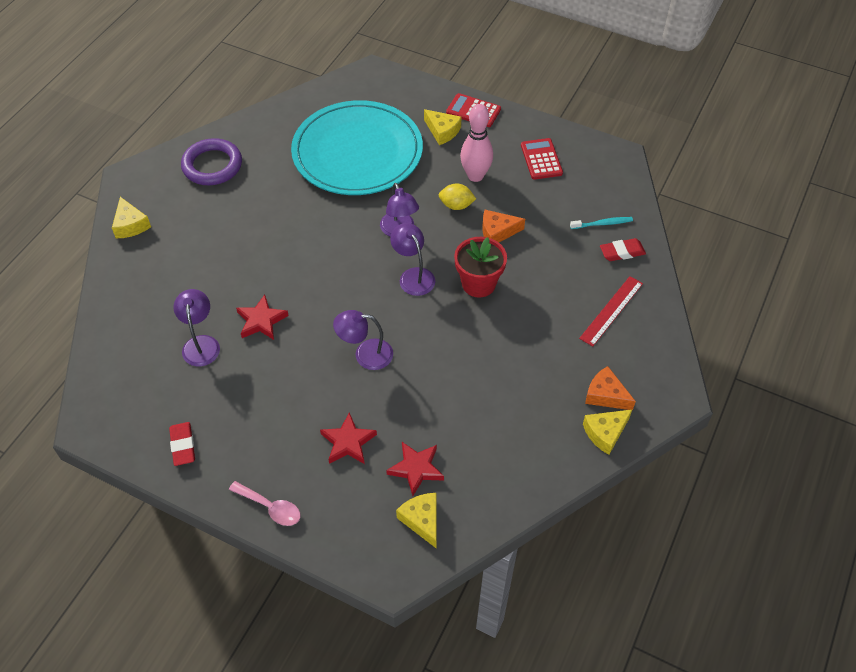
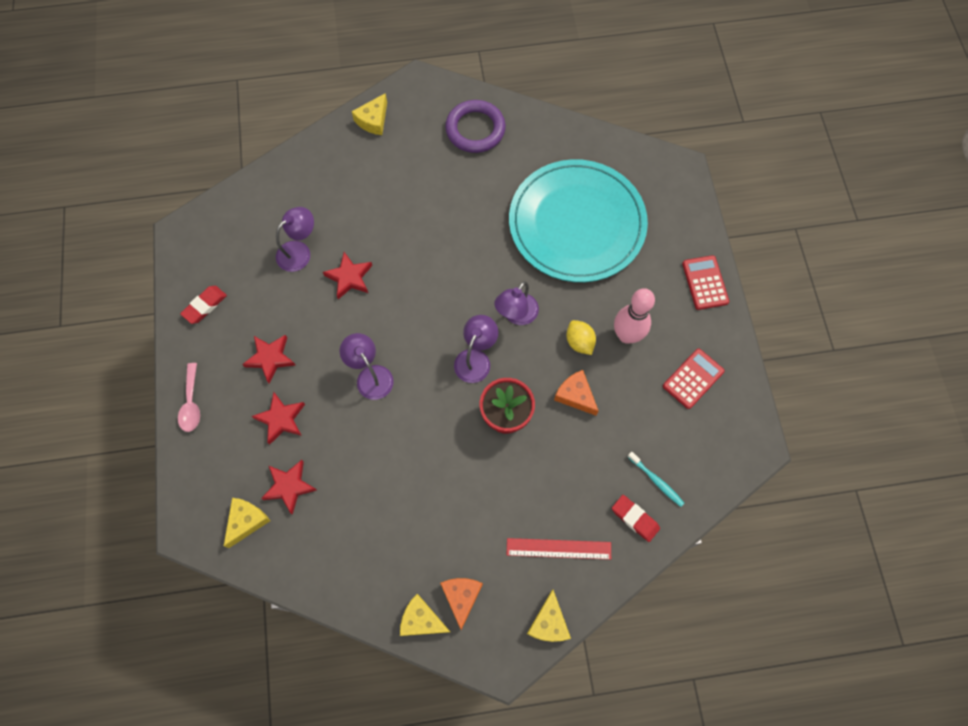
camera: 55 degrees right, 15 degrees up
(283, 420) = (270, 358): none -> red star
(442, 131) = (657, 274): yellow cheese -> yellow cheese (548, 622)

